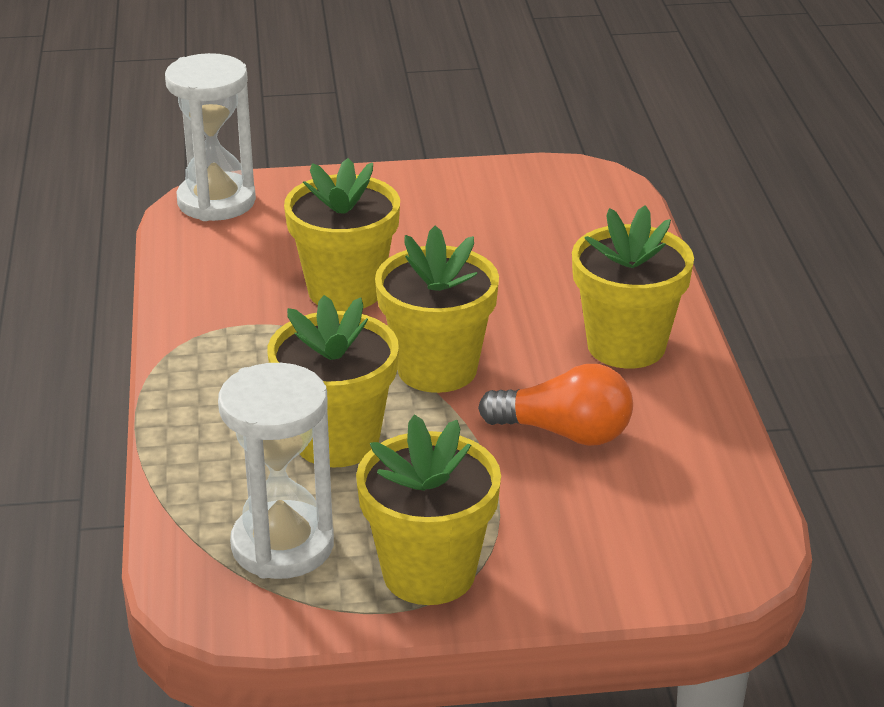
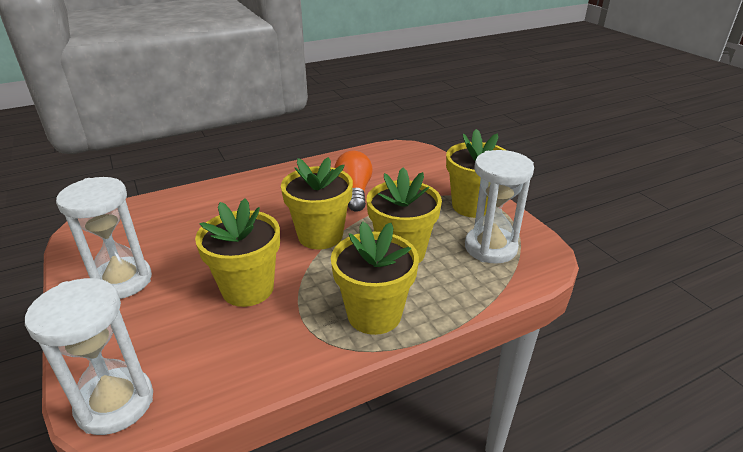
camera: 110 degrees left, 0 degrees up
(428, 203) = (122, 281): none -> white hourglass
(626, 346) = (276, 188): yellow flower pot -> yellow flower pot (374, 314)

